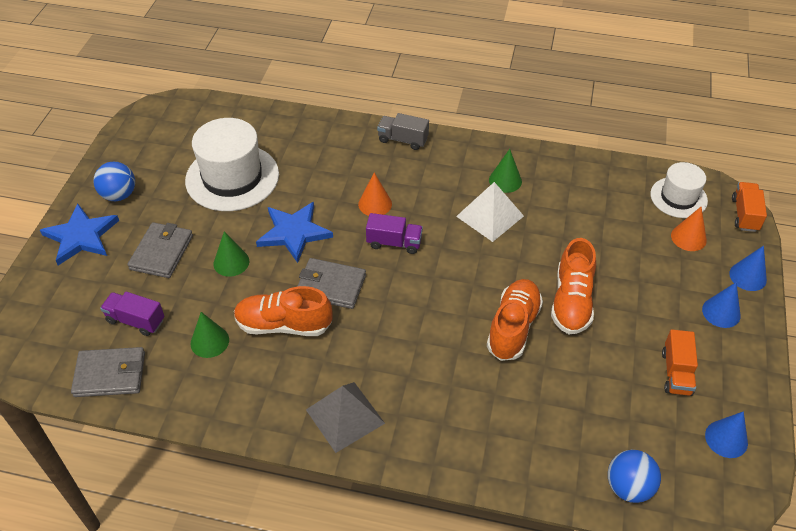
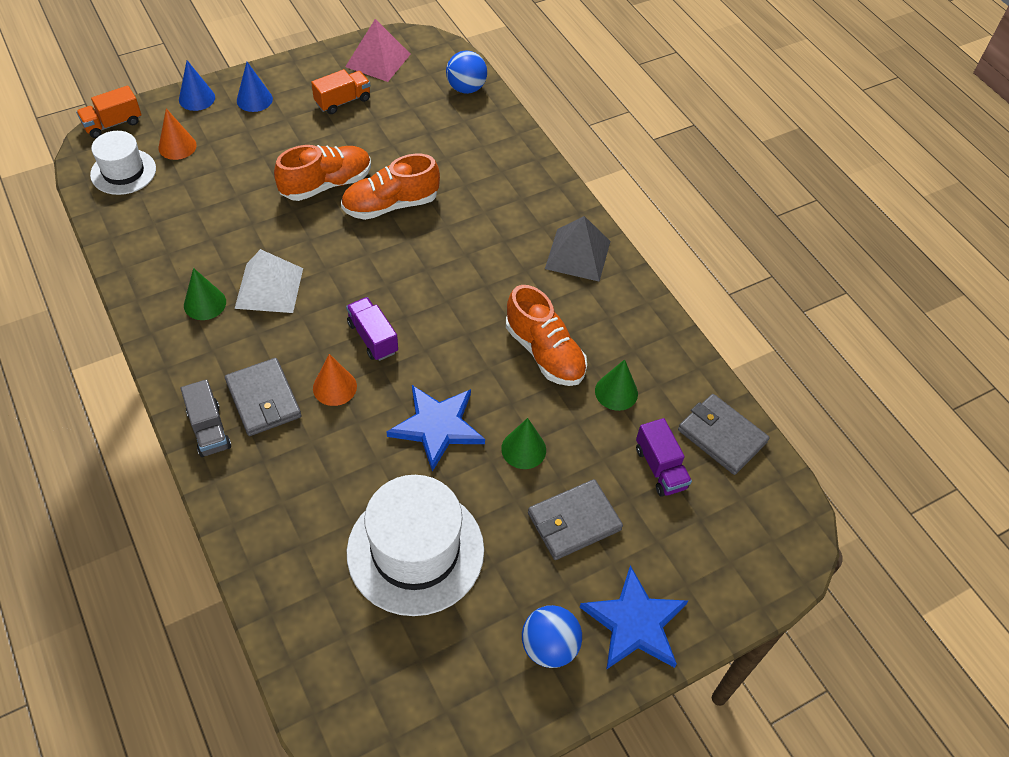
camera: 135 degrees left, 5 degrees up
(331, 286) = (470, 350): grey wallet -> grey wallet (263, 399)
(726, 439) = (378, 60): blue cone -> pink pyramid

